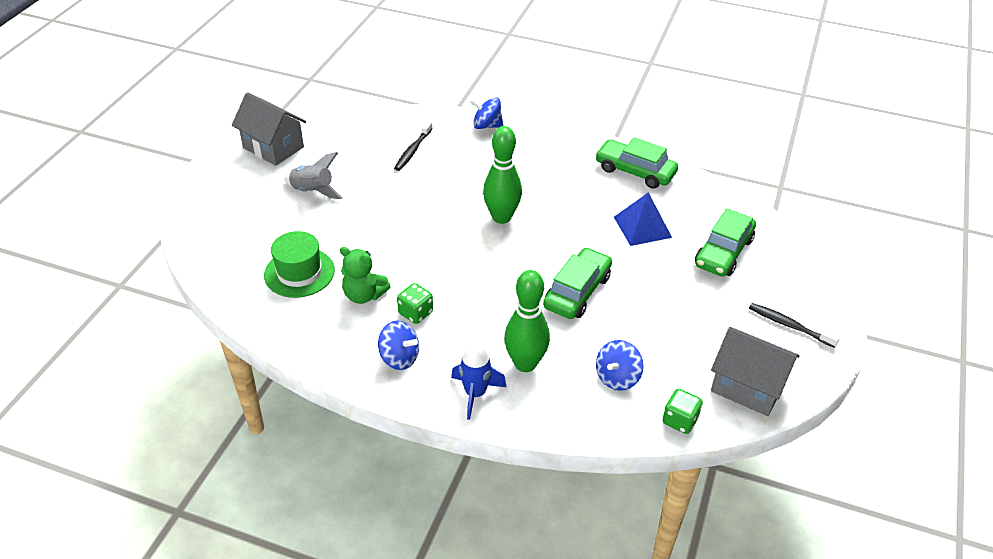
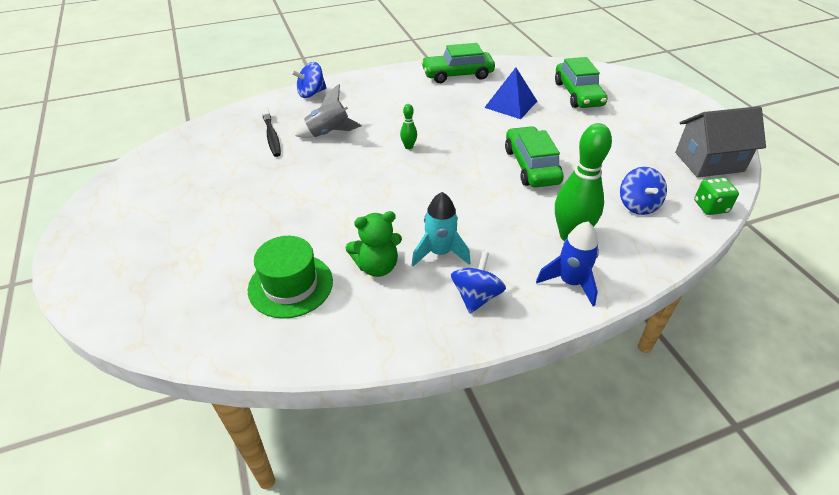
camera: 40 degrees left, 0 degrees up
(273, 147) = (126, 196): grey house -> none
(313, 191) = (216, 211): grey rocket -> grey rocket (328, 133)
(399, 358) = (476, 296): blue spinning top -> blue spinning top turned 60 degrees counterclockwise
(415, 313) = (439, 253): green dice -> turquoise rocket
(501, 217) = (408, 147): green bowling pin -> green bowling pin, size x0.45
(789, 325) = (673, 114): black toothbrush -> none

